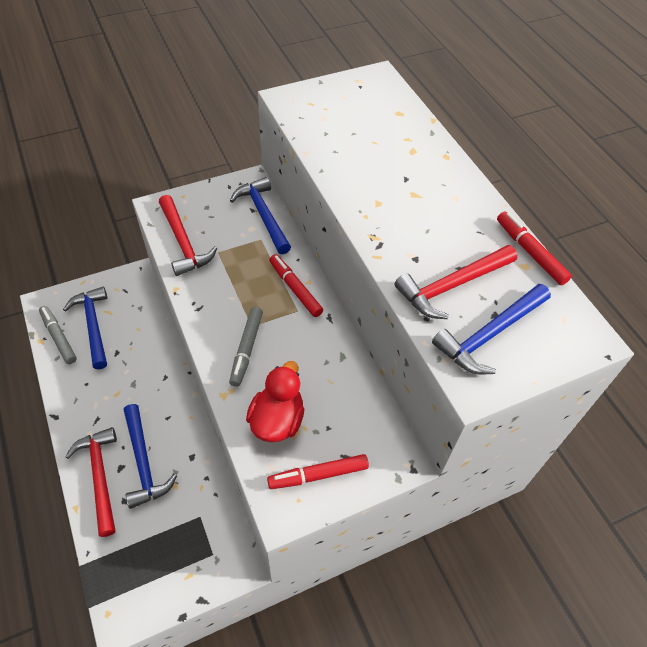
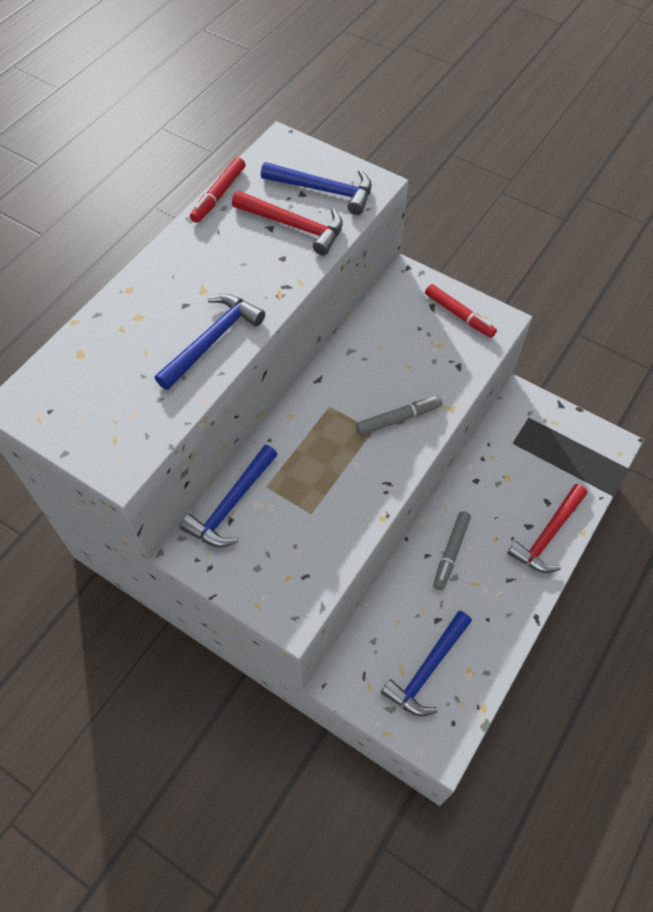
camera: 120 degrees left, 5 degrees up
(59, 337) = (466, 692): grey marker -> grey marker (451, 552)
(143, 462) = (510, 512): blue hammer -> blue hammer (212, 340)
(183, 242) = (323, 553): red hammer -> none
(277, 420) = (441, 361): red duck -> none
(295, 289) = (307, 421): red marker -> none

